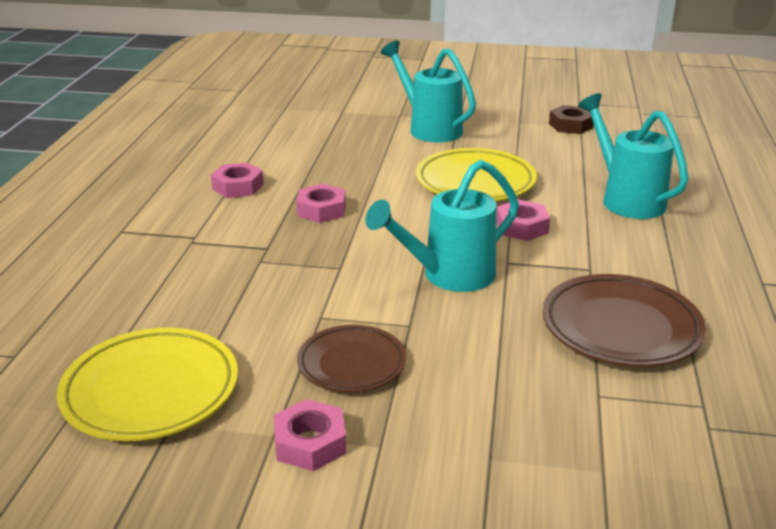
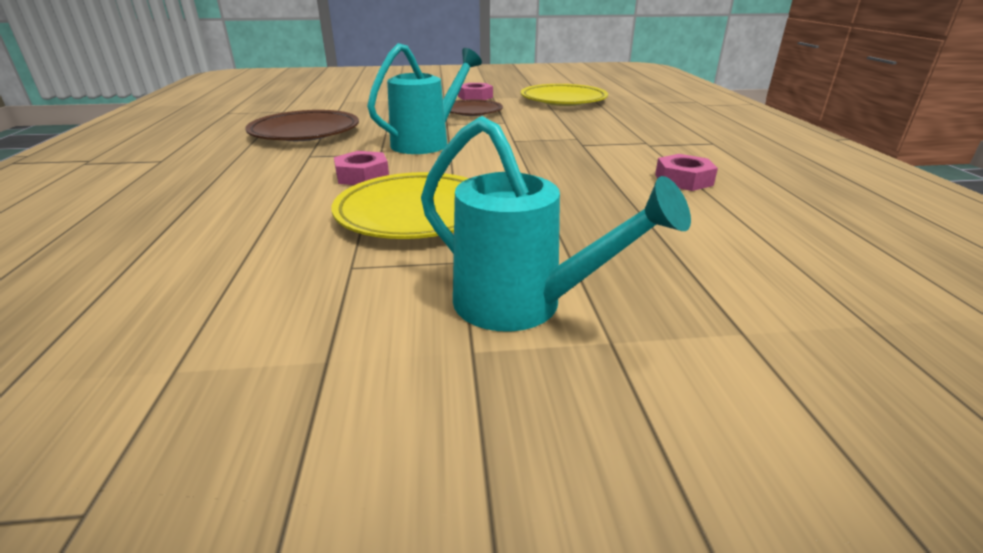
camera: 165 degrees right, 0 degrees up
(321, 210) = (570, 170): pink nut -> none
(571, 125) = (199, 367): brown nut -> none
(626, 199) = (219, 214): turquoise watering can -> none

